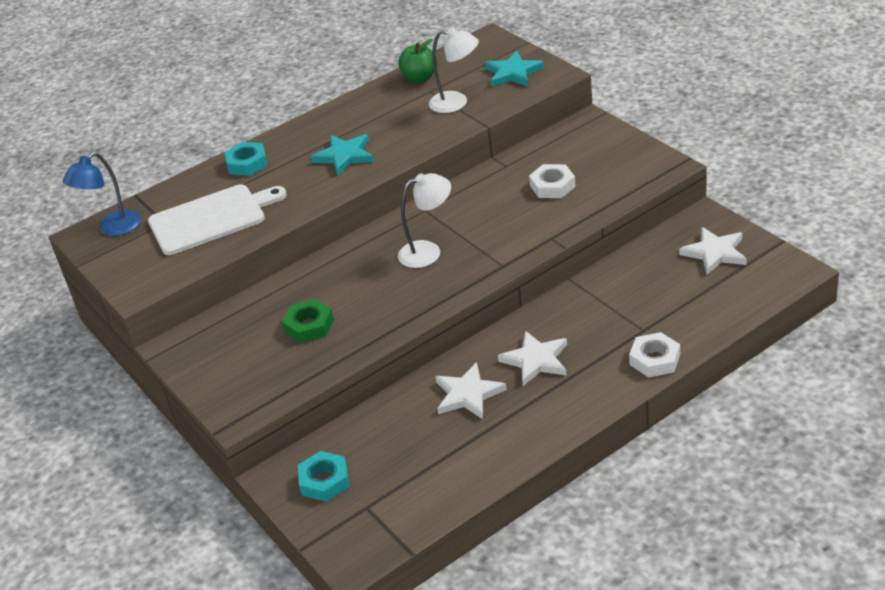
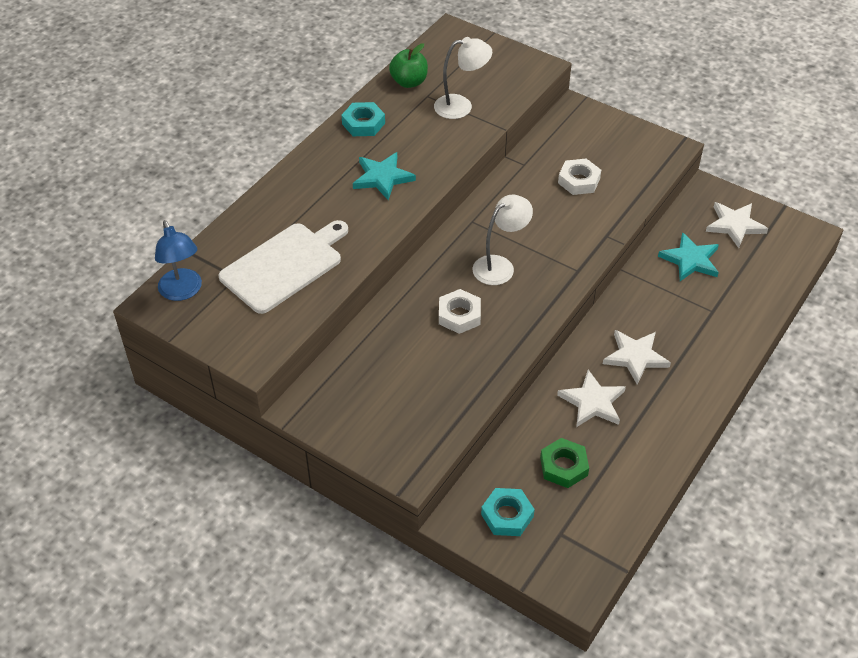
camera: 25 degrees left, 10 degrees up
(113, 228) = (183, 292): blue lamp -> blue lamp turned 45 degrees counterclockwise
(247, 163) = (285, 198): turquoise nut -> turquoise nut (363, 123)
(309, 326) = (428, 362): green nut -> green nut (563, 466)
(513, 73) = (498, 68): turquoise star -> turquoise star (690, 260)
(654, 359) = (737, 339): white nut -> white nut (459, 315)

